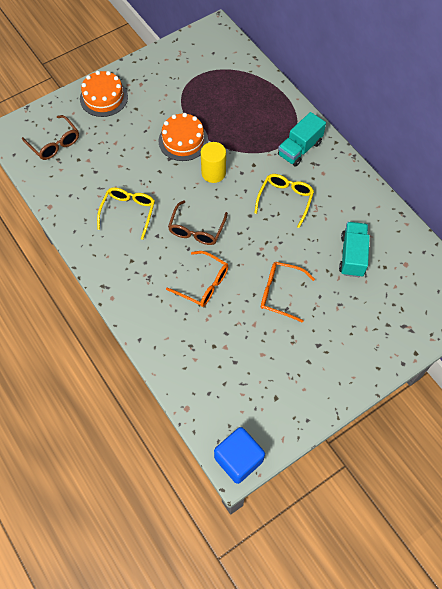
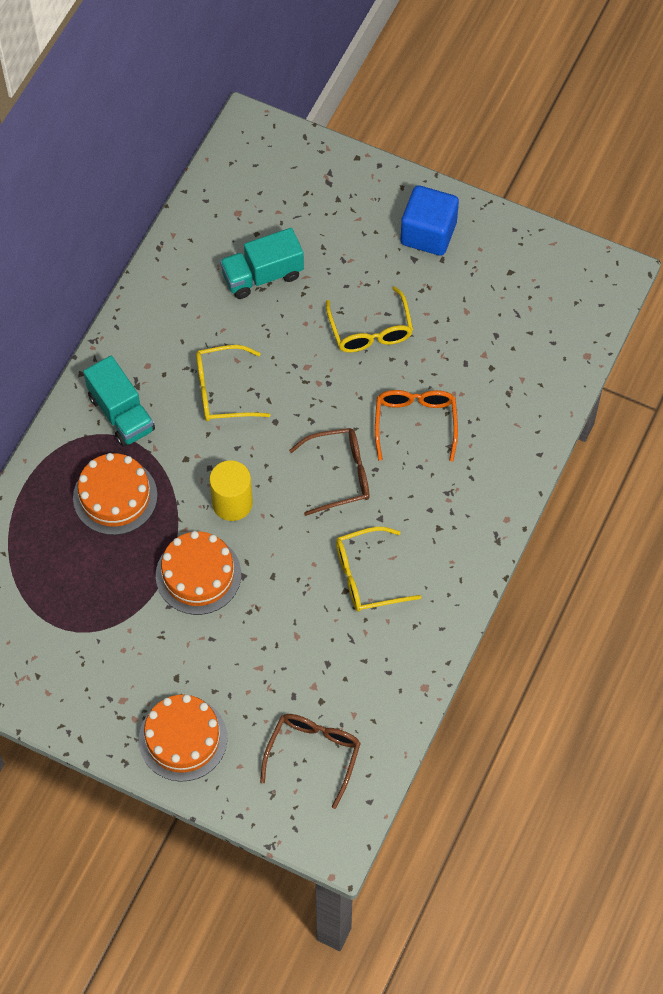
camera: 120 degrees left, 0 degrees up
(238, 459) = (606, 275): blue cube -> blue cube (428, 233)
(251, 126) = (115, 496): none -> orange cake
(280, 293) = (370, 330): orange glasses -> yellow glasses
(299, 149) = (121, 413): turquoise truck -> turquoise truck turned 45 degrees clockwise

